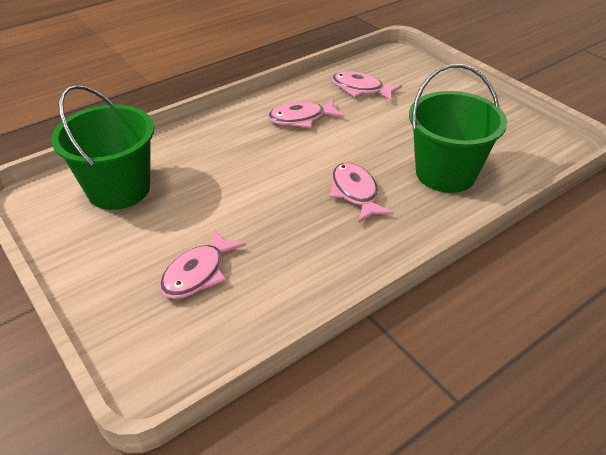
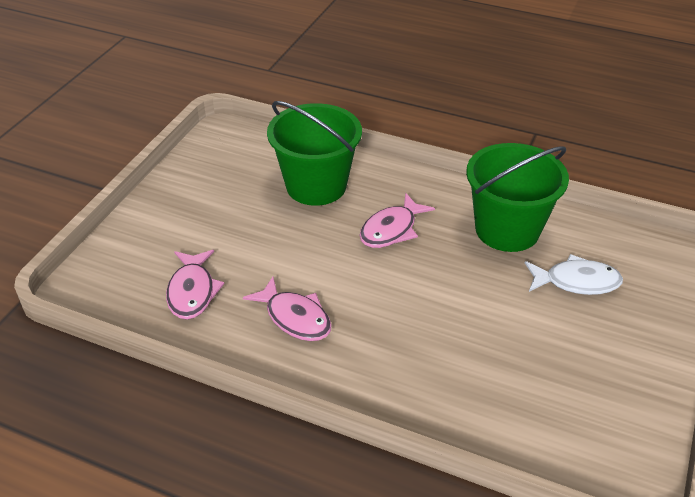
camera: 120 degrees left, 0 degrees up
(119, 189) = (546, 408): green bucket -> green bucket (507, 229)
(198, 273) = (576, 282): pink fish -> white fish

